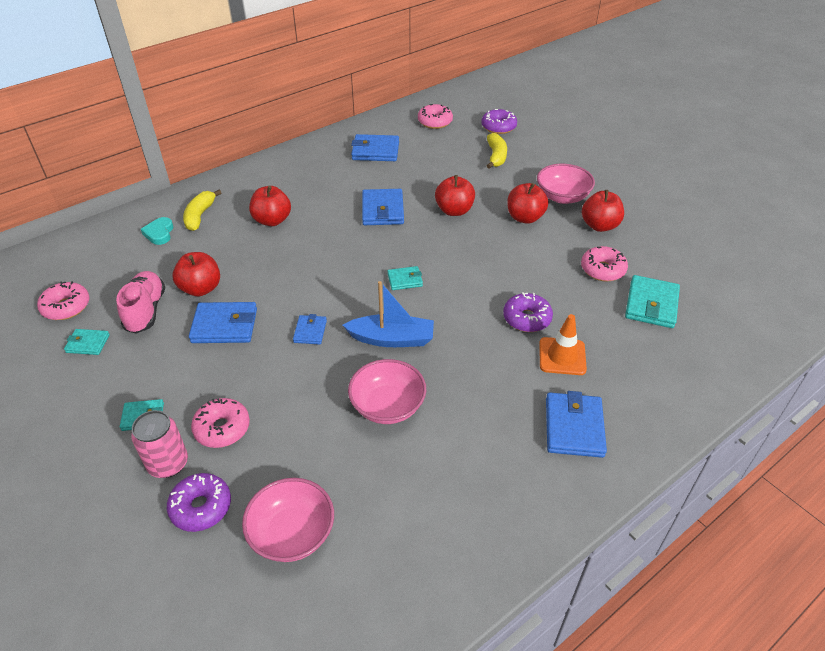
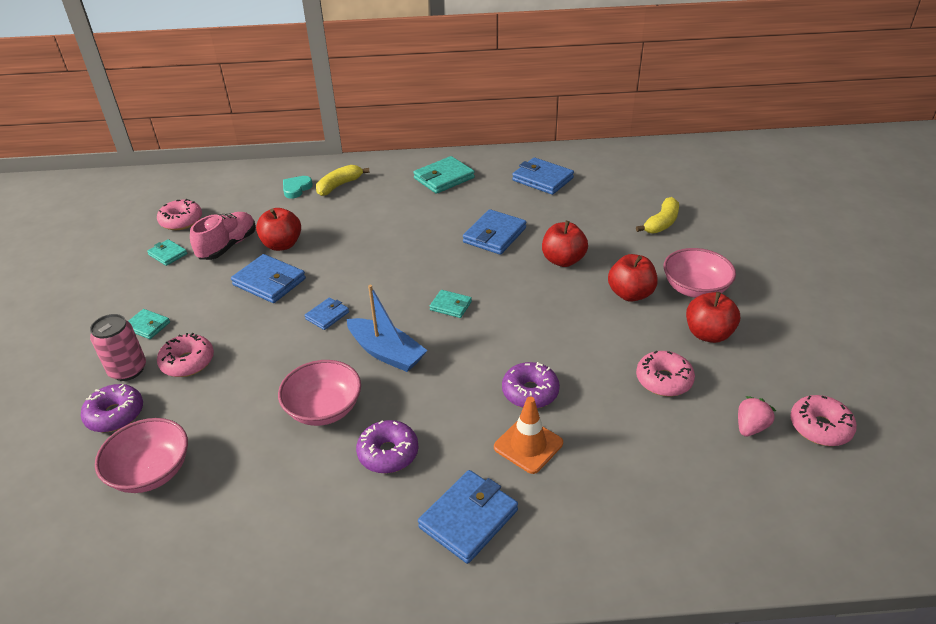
camera: 35 degrees right, 5 degrees down
(272, 220) = (391, 210): red apple -> none
(435, 122) = (630, 170): pink donut -> pink donut (820, 427)
(498, 127) = (694, 195): purple donut -> purple donut (388, 453)
(651, 304) = (683, 441): turquoise wallet -> turquoise wallet (444, 178)
(679, 277) = (750, 427): none -> pink strawberry

